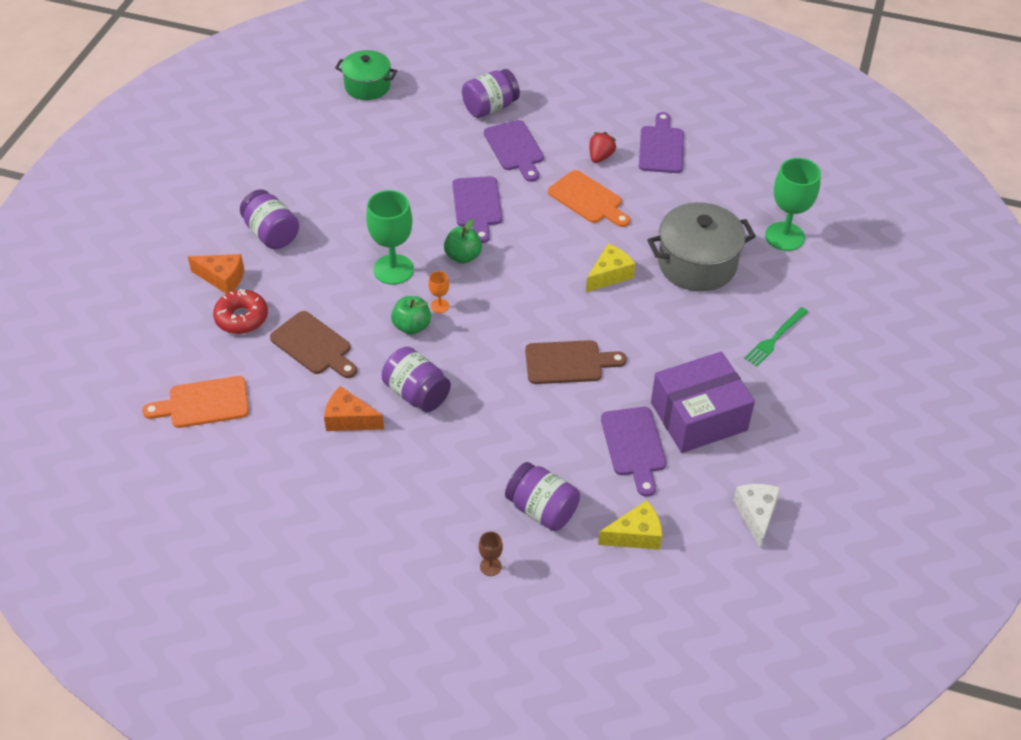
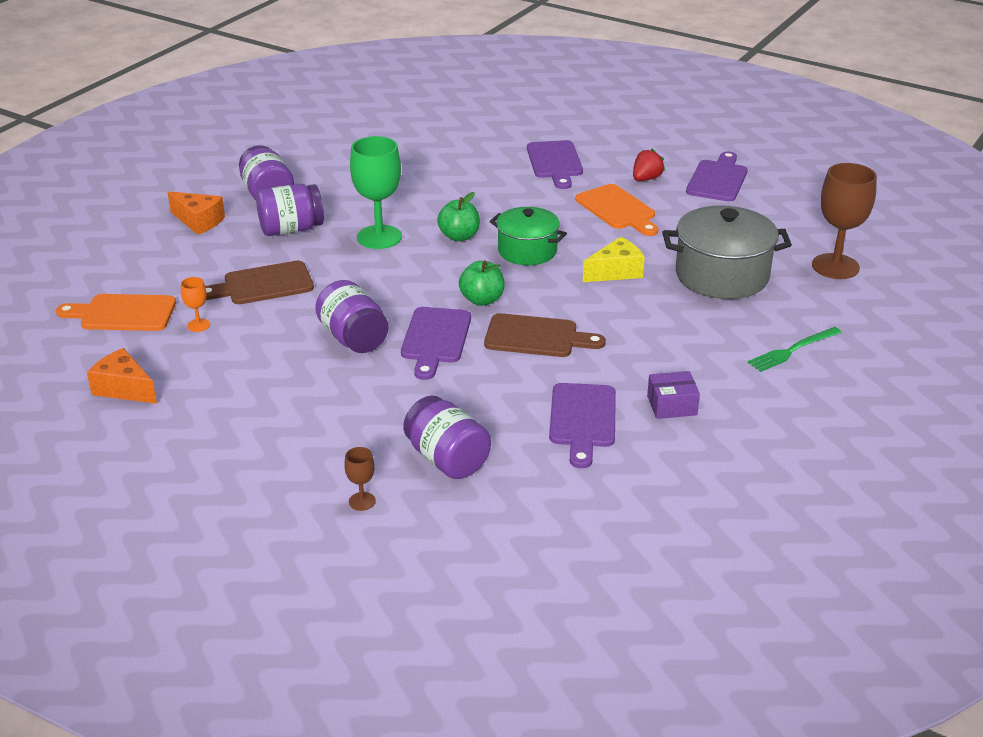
camera: 15 degrees right, 15 degrees down
(241, 318) = (201, 253): red donut -> none
(313, 345) = (263, 284): brown cutting board -> brown cutting board turned 105 degrees clockwise
(349, 419) = (269, 349): orange cheese -> orange cheese (124, 388)
(367, 86) = (423, 101): green pot -> green pot (527, 251)
(412, 326) = (376, 284): green apple -> green apple (482, 300)
(439, 306) = (414, 272): orange goblet -> orange goblet (198, 325)
(477, 205) = (494, 200): purple cutting board -> purple cutting board (435, 339)
(490, 107) = (543, 130): purple jar -> purple jar (291, 229)
(635, 535) = (549, 502): yellow cheese -> none
(698, 416) = (672, 405): purple box -> purple box, size x0.46
(756, 515) = (709, 507): white cheese -> none
(784, 236) = (835, 266): green goblet -> brown goblet

